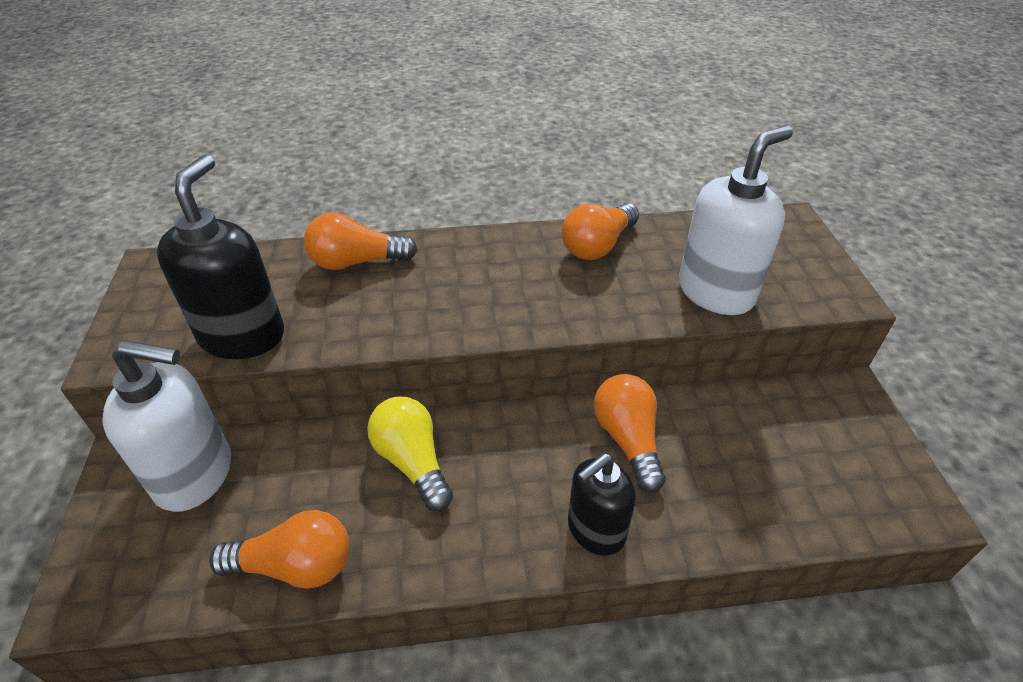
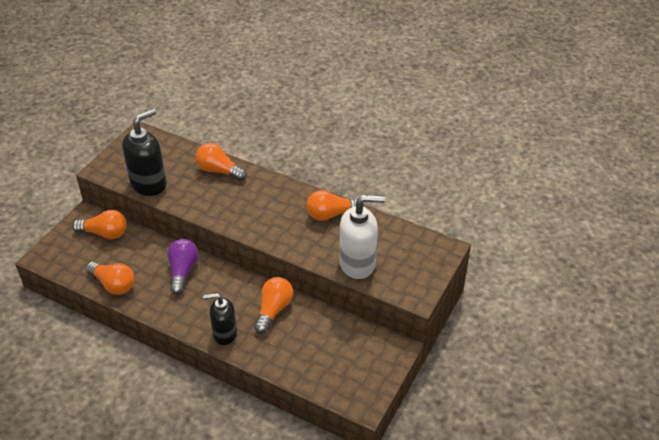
camera: 35 degrees right, 0 degrees up
(195, 475) = (105, 233): white soap dispenser -> orange light bulb
(412, 461) = (183, 271): yellow light bulb -> purple light bulb

